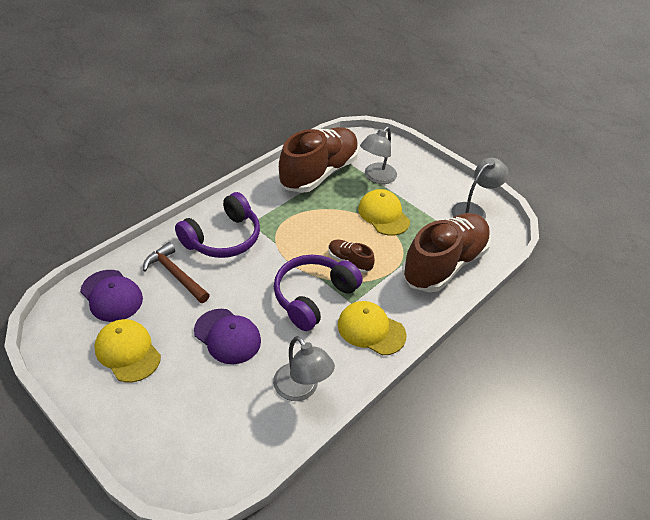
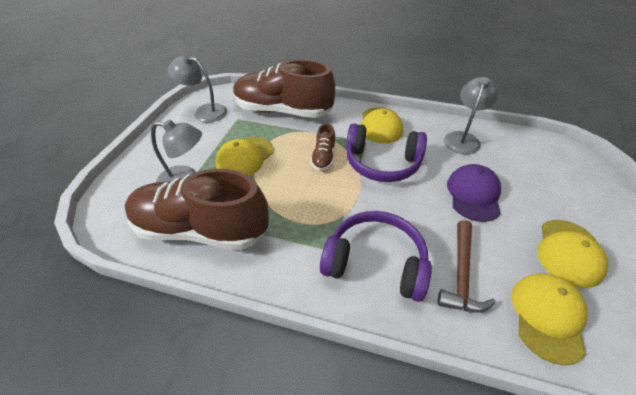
camera: 115 degrees left, 0 degrees up
(111, 296) = (547, 316): purple cap -> yellow cap

